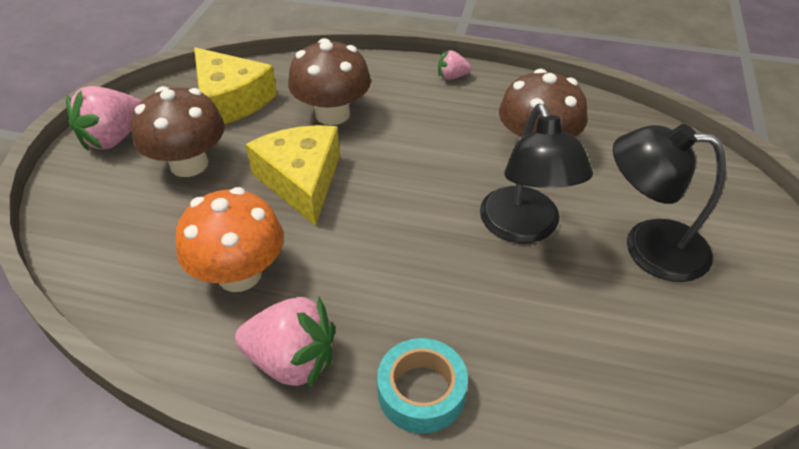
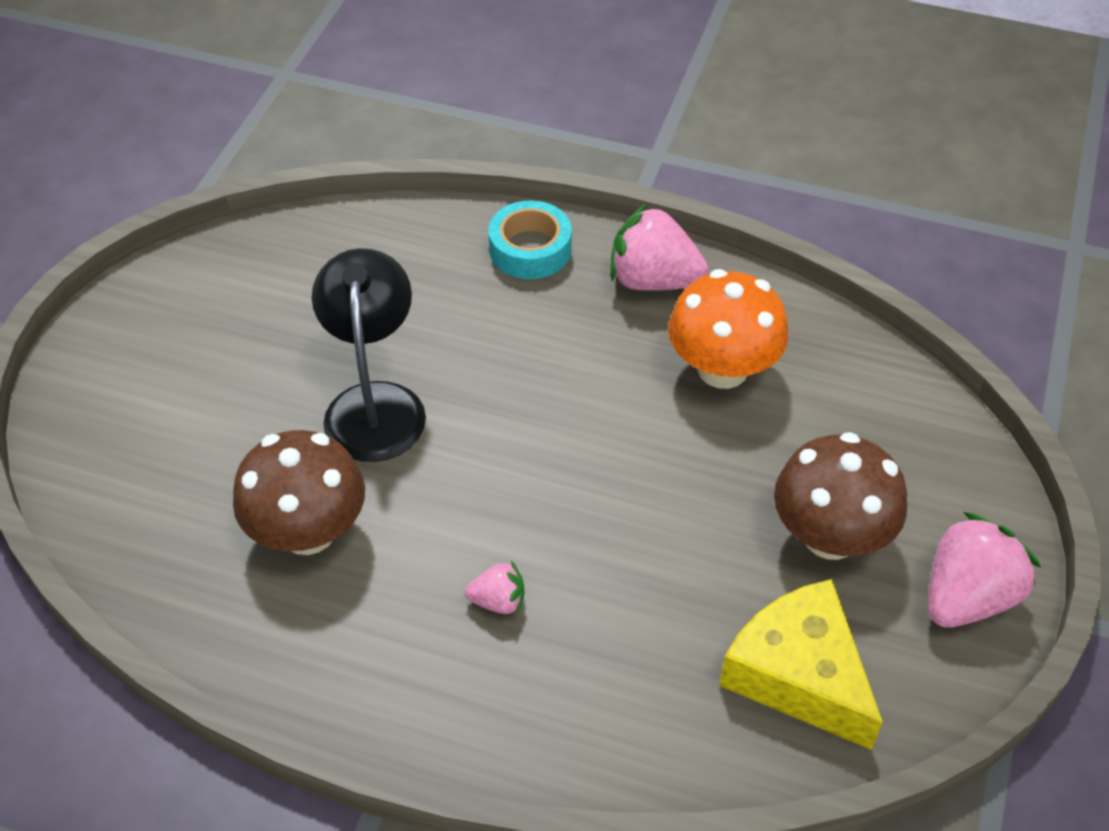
camera: 175 degrees left, 5 degrees up
(301, 181) = (660, 494): yellow cheese -> none
(332, 114) = (618, 626): brown mushroom -> none
(452, 76) = (395, 710): pink strawberry -> pink strawberry (498, 601)
(648, 247) = (236, 370): black lamp -> none

